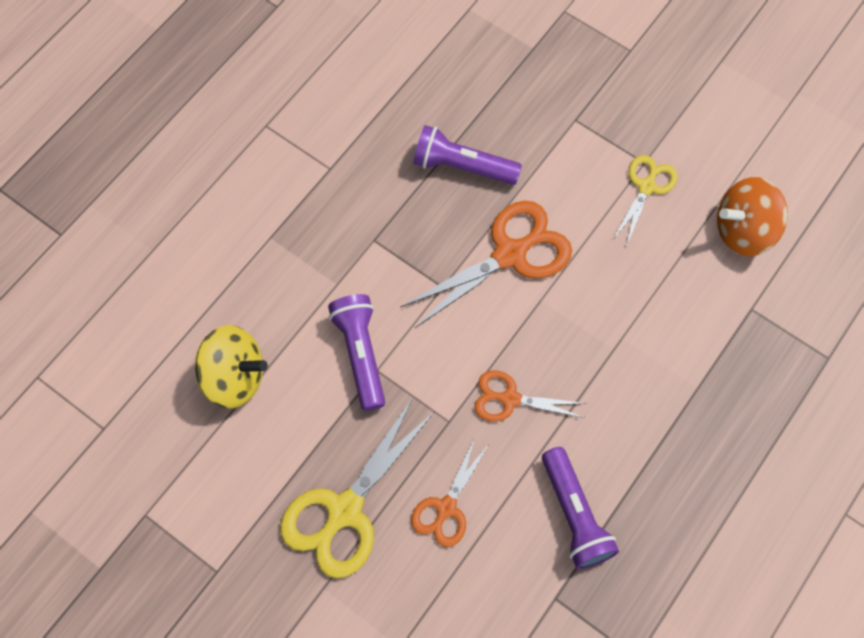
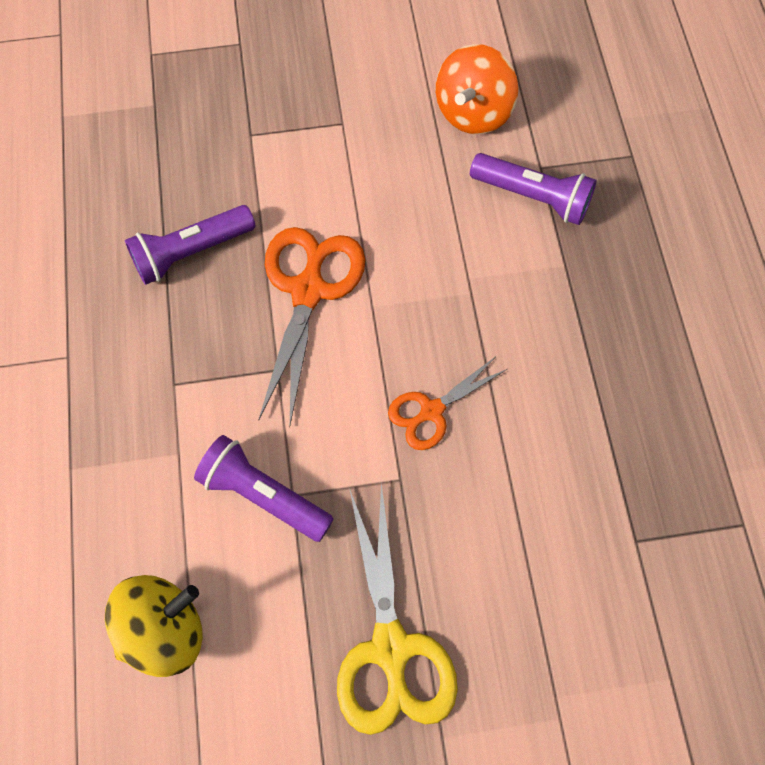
camera: 45 degrees left, 0 degrees up
(446, 508) = (474, 556): orange scissors -> none
(574, 515) = (580, 457): purple flashlight -> purple flashlight (533, 197)
(646, 187) = (364, 140): yellow scissors -> none

